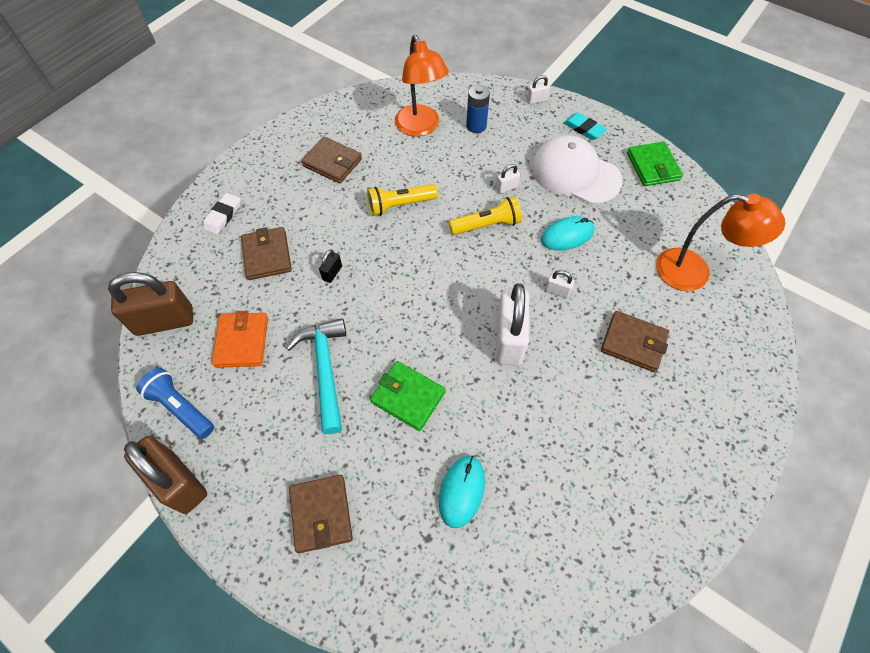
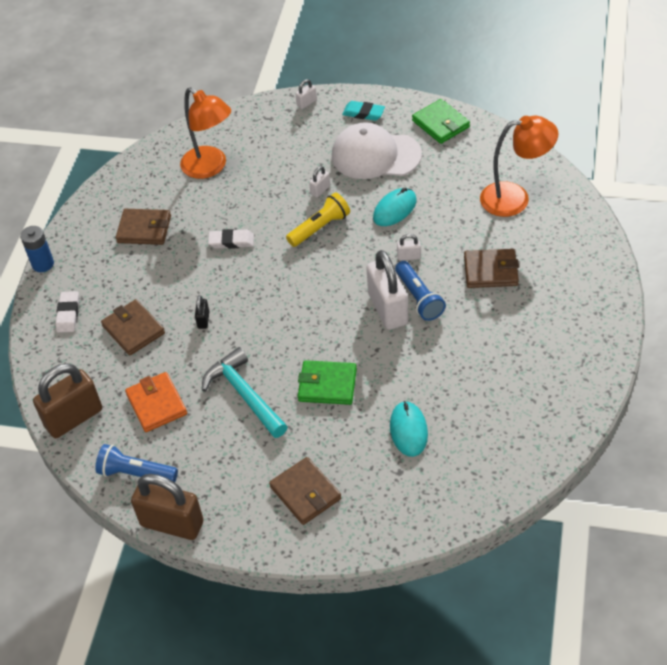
camera: 20 degrees left, 10 degrees down
(400, 205) = (231, 241): yellow flashlight -> white eraser
(476, 126) = (262, 147): blue battery -> blue battery (43, 264)
(545, 340) = (419, 298): none -> blue flashlight

